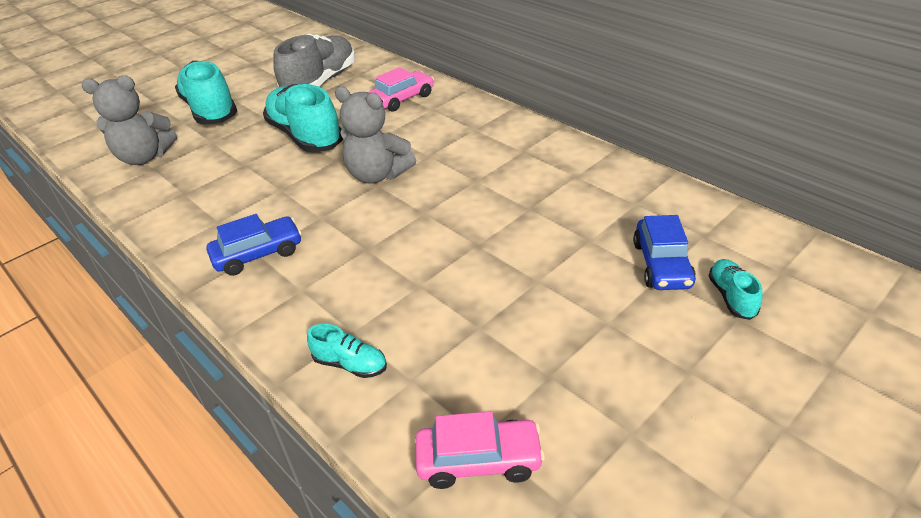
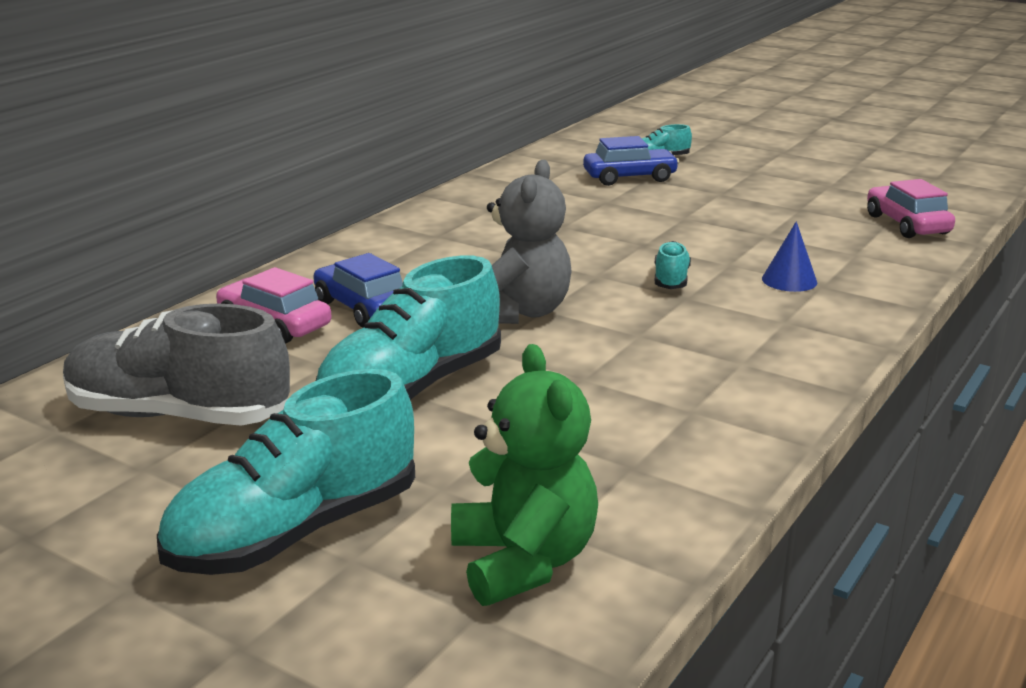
camera: 105 degrees left, 15 degrees down
(144, 157) = (523, 561): grey teddy bear -> green teddy bear
(258, 254) = (743, 361): blue car -> blue car (363, 308)
(350, 364) = (864, 280): turquoise shoe -> turquoise shoe (671, 280)
(371, 313) = (789, 280): none -> blue cone

